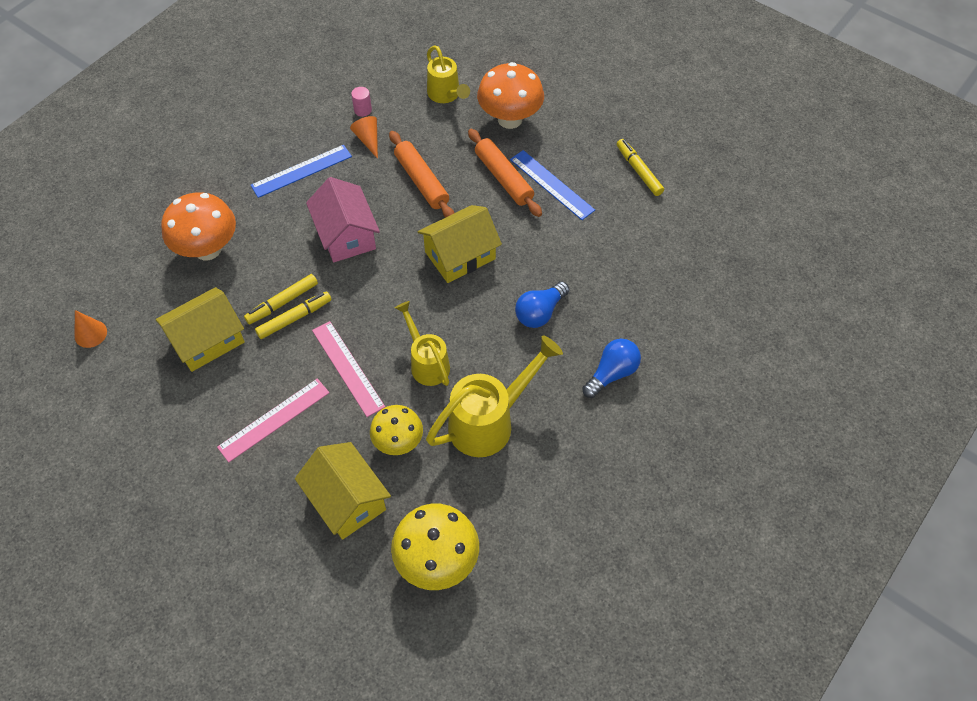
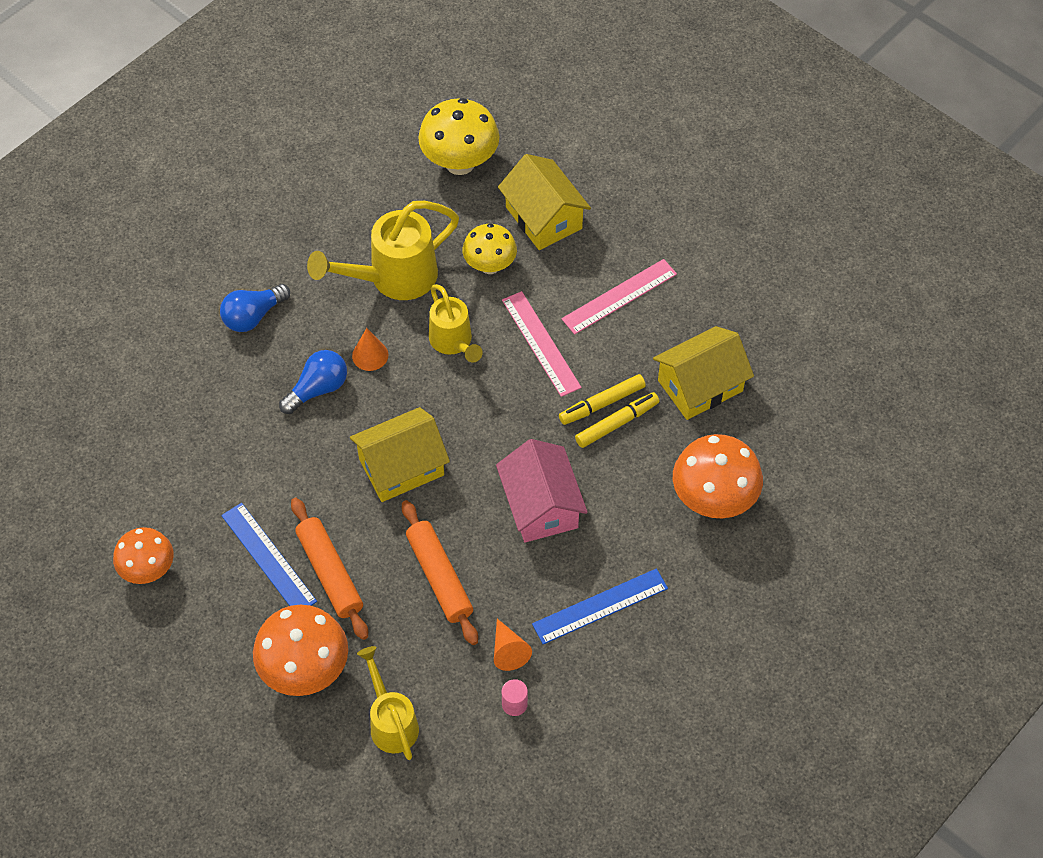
camera: 175 degrees left, 0 degrees up
(90, 334) = (835, 403): orange cone -> orange cone (370, 355)
(638, 171) = (148, 570): yellow marker -> orange mushroom

